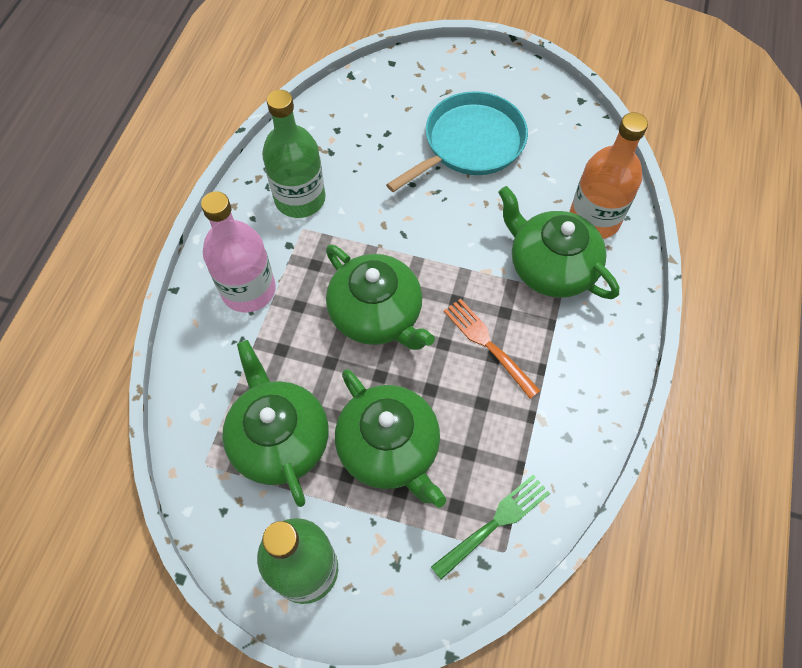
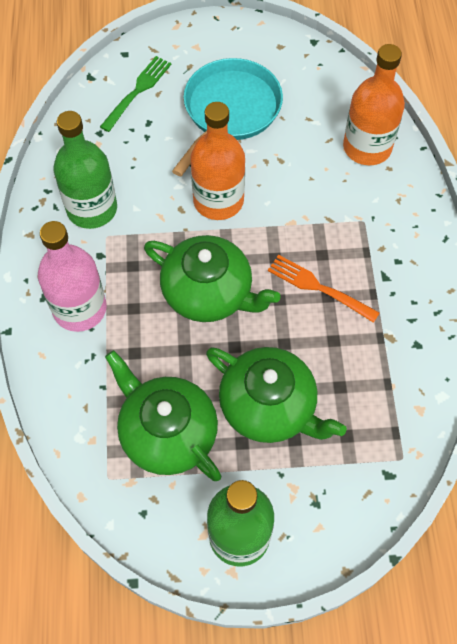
camera: 20 degrees left, 0 degrees up
(423, 227) = (218, 200): none -> orange bottle
(494, 524) = (385, 439): green fork -> green fork (137, 92)
(550, 267) = (346, 201): green teapot -> none

